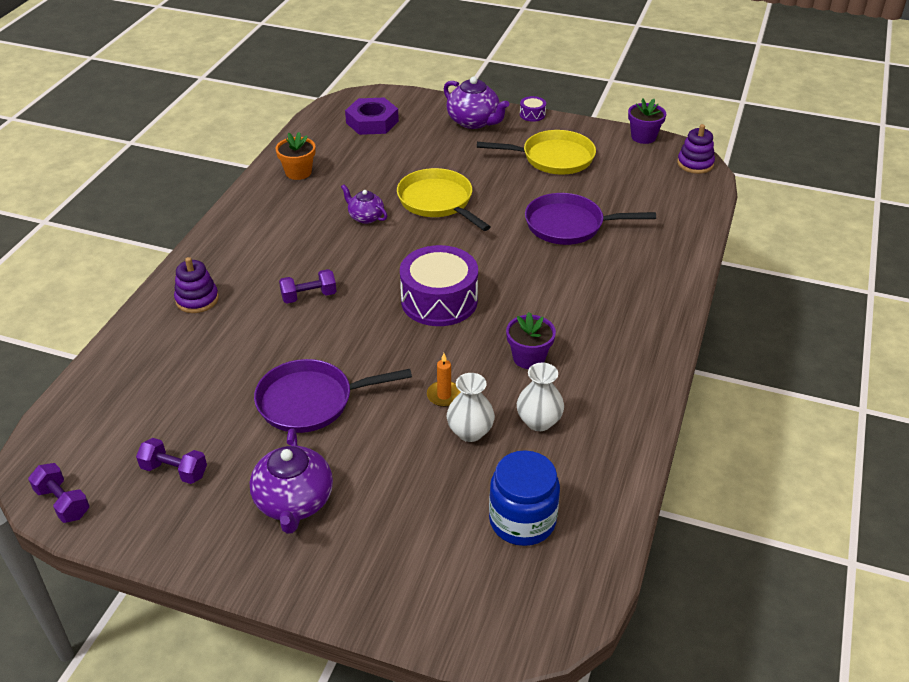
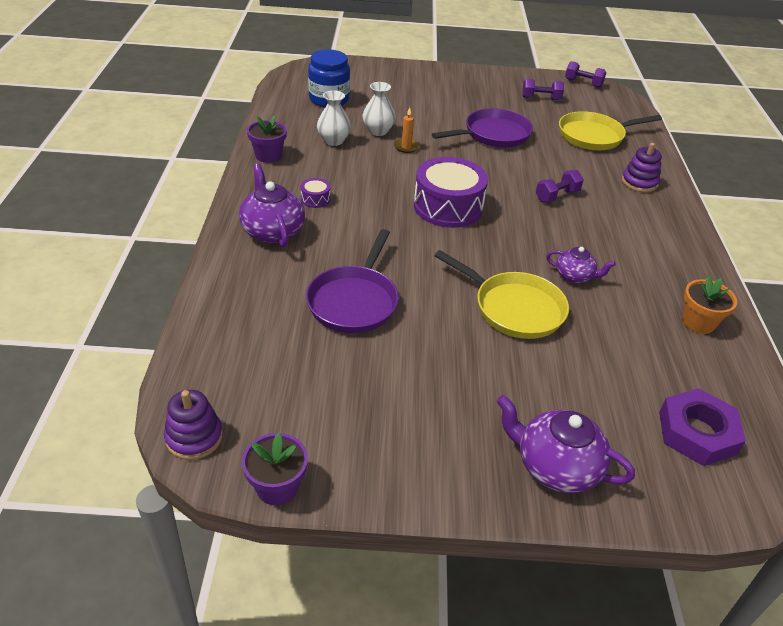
camera: 160 degrees right, 0 degrees up
(294, 502) = (462, 94): purple teapot -> purple teapot (272, 231)
(529, 358) = (354, 175): purple flower pot -> purple flower pot (268, 156)
(532, 114) = (474, 508): purple drum -> purple drum (315, 199)
(553, 158) = (406, 408): yellow pan -> yellow pan (594, 136)
(569, 225) = (354, 301): purple pan -> purple pan turned 120 degrees clockwise

